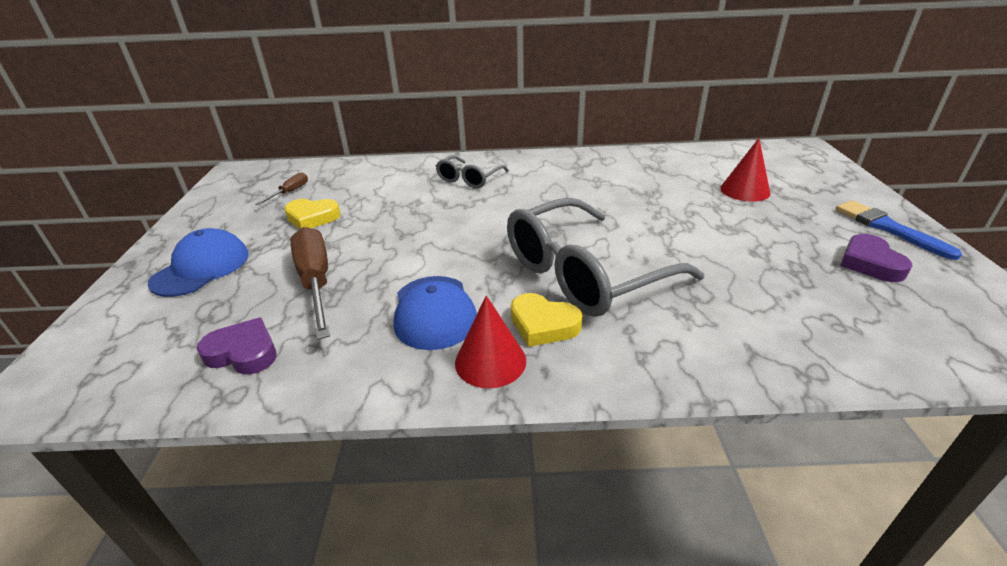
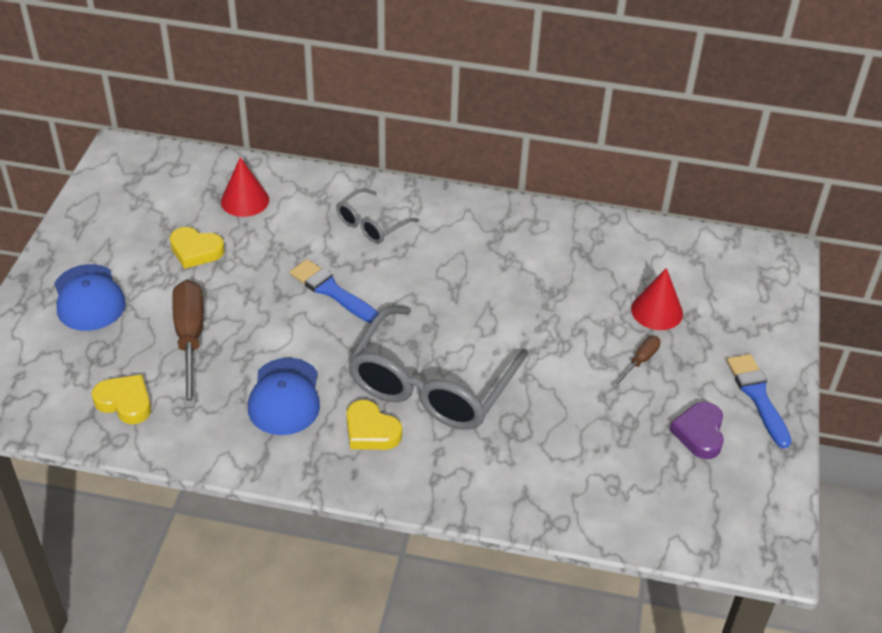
camera: 10 degrees right, 10 degrees up
(201, 268) = (88, 298): blue cap -> blue cap turned 120 degrees clockwise
(243, 352) = (125, 402): purple heart -> yellow heart
(290, 192) = (176, 203): brown screwdriver -> brown screwdriver (640, 361)
(451, 223) = (331, 291): none -> blue brush
(490, 361) = (315, 455): red cone -> red cone (245, 200)
(585, 273) = (432, 385): grey glasses -> grey glasses turned 45 degrees counterclockwise

